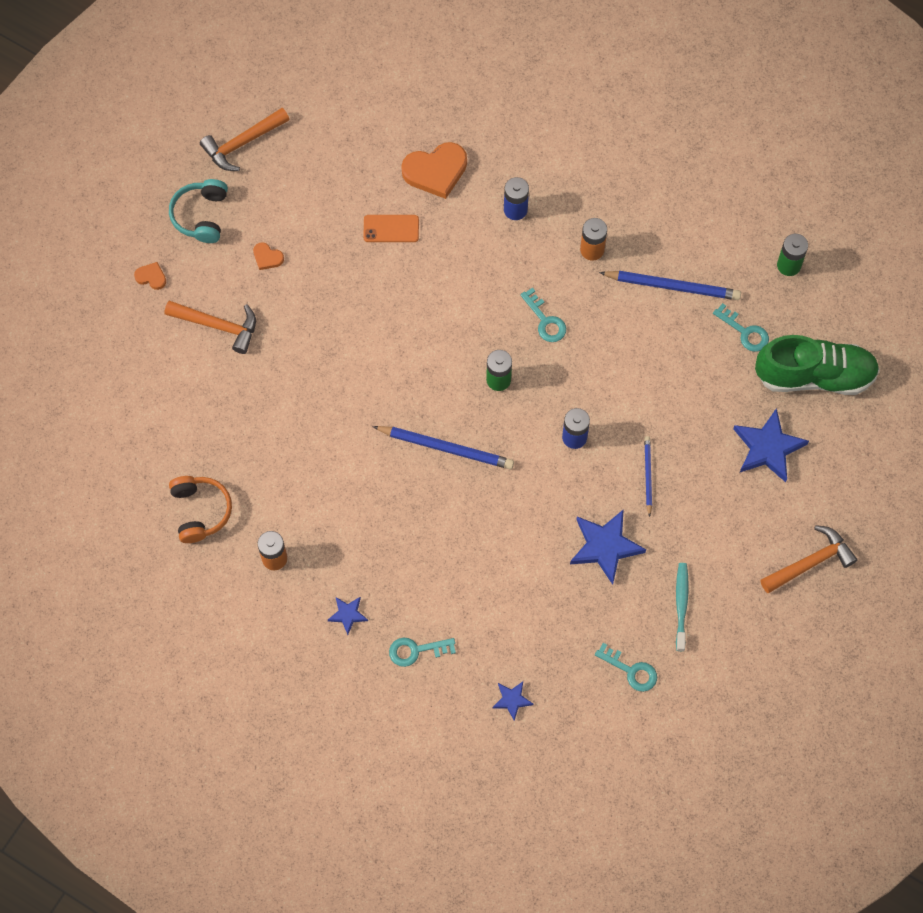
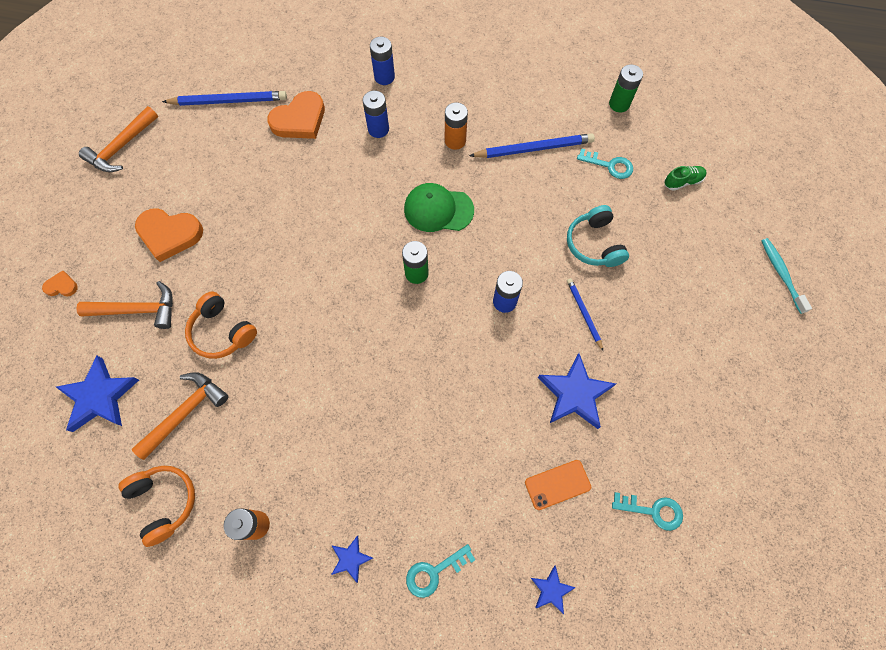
camera: 20 degrees left, 0 degrees up
(201, 215) = (98, 217): turquoise headphones -> turquoise headphones (594, 244)
(267, 257) = (170, 234): orange heart -> orange heart, size x2.08
(292, 374) = (222, 332): none -> orange headphones
(391, 228) = (276, 176): orange phone -> orange phone (557, 484)
(445, 448) = (391, 352): blue pencil -> blue pencil (228, 101)
(544, 149) = (384, 77): none -> blue battery
(545, 320) = (438, 209): turquoise key -> green cap
(681, 605) = (669, 425): turquoise toothbrush -> turquoise toothbrush (781, 274)
(768, 448) = (675, 254): blue star -> blue star (100, 396)
(811, 562) = (762, 342): orange hammer -> orange hammer (186, 412)
(814, 375) = (682, 182): green shoe -> green shoe, size x0.40

